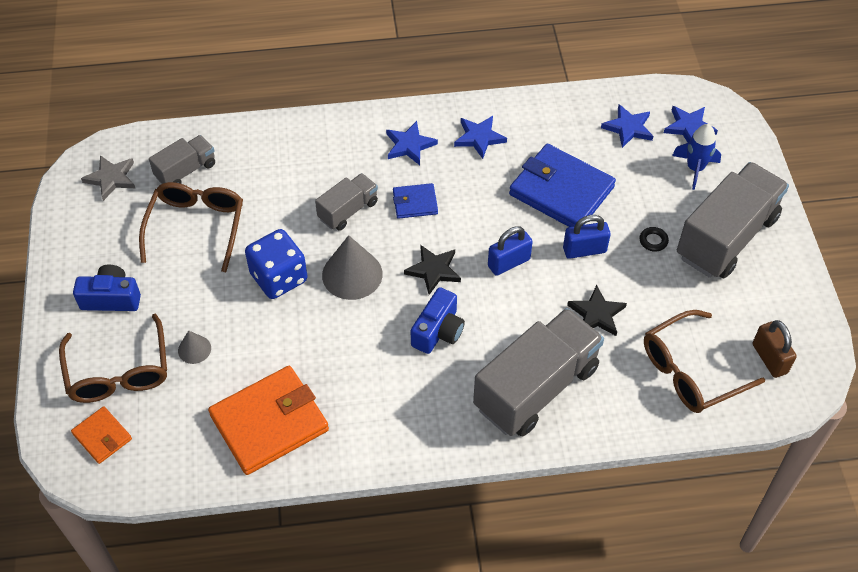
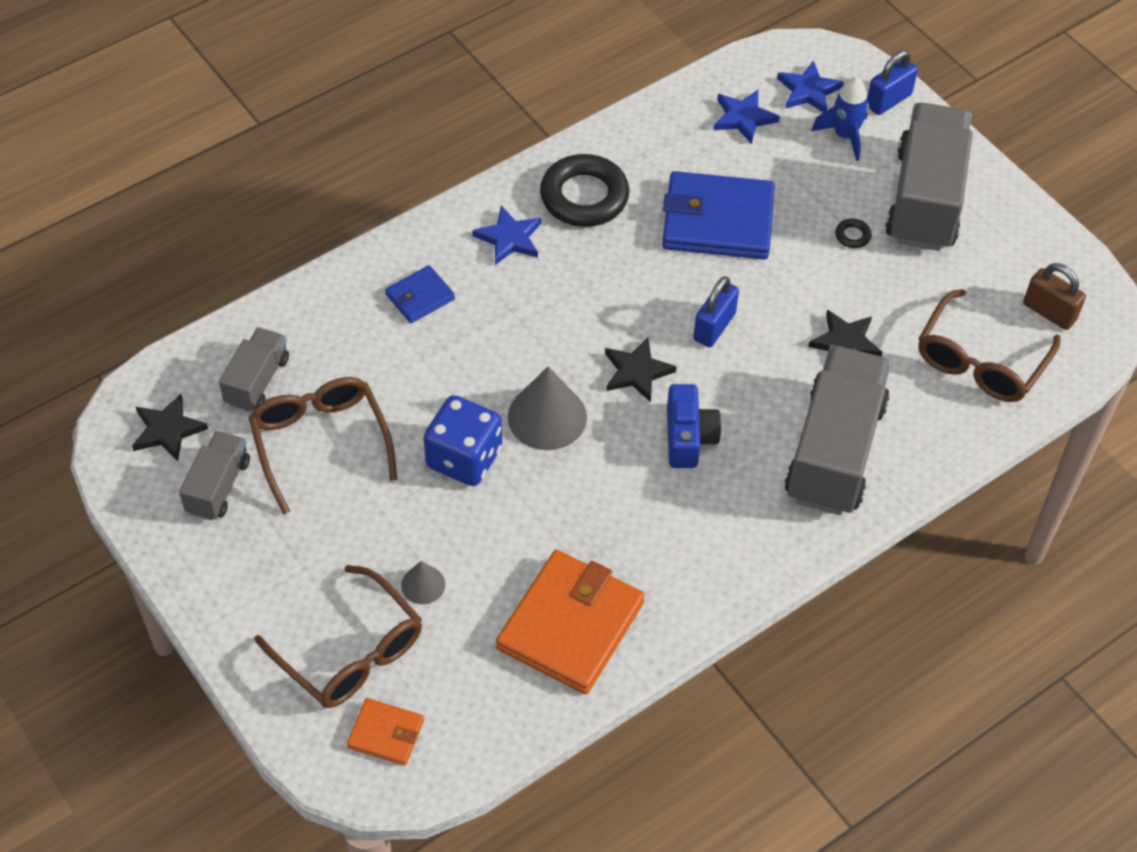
camera: 30 degrees left, 0 degrees up
(111, 178) = (167, 430): grey star -> black star
(111, 298) = (277, 572): blue camera -> none
(348, 210) = (490, 345): grey truck -> grey truck (218, 486)
(415, 203) = (562, 303): blue wallet -> blue wallet (420, 297)
(479, 138) = (584, 197): blue star -> black ring
(584, 250) = (786, 277): blue padlock -> blue padlock (888, 100)

